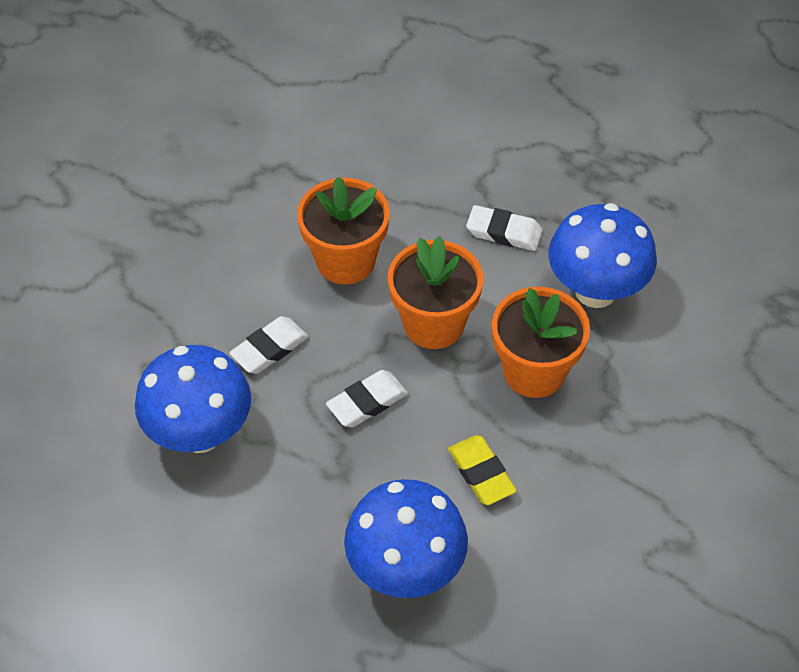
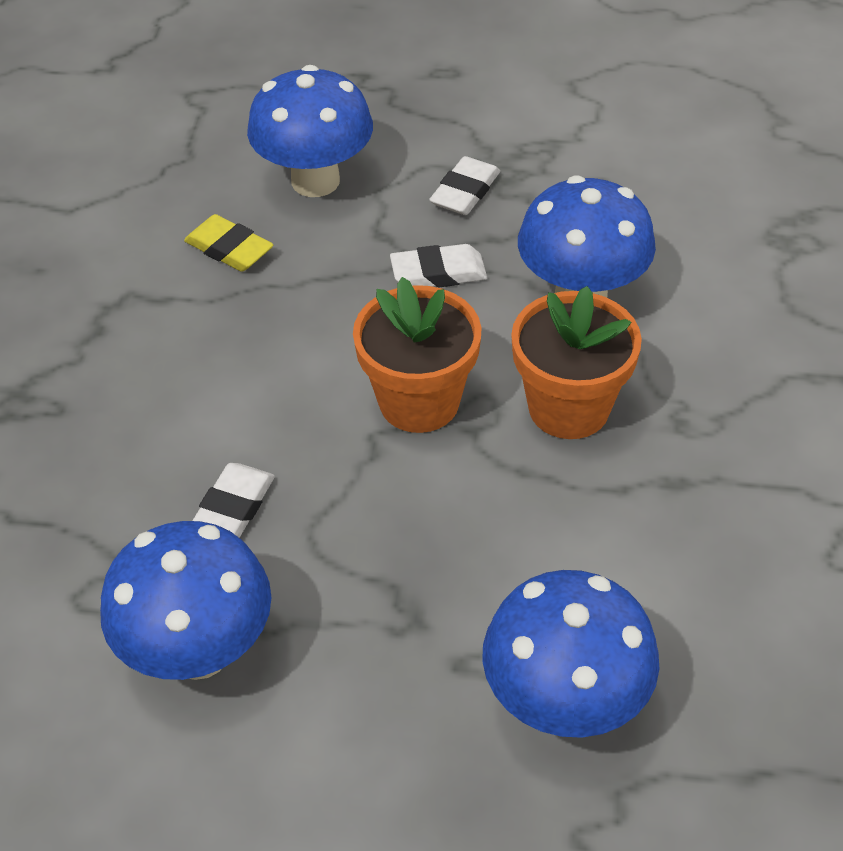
camera: 25 degrees left, 5 degrees down
(345, 260) = (269, 372): orange flower pot -> none
(367, 402) = (393, 522): white eraser -> white eraser (465, 192)
(458, 124) = (315, 181): none -> blue mushroom
(481, 473) = (582, 547): yellow eraser -> yellow eraser (229, 249)

